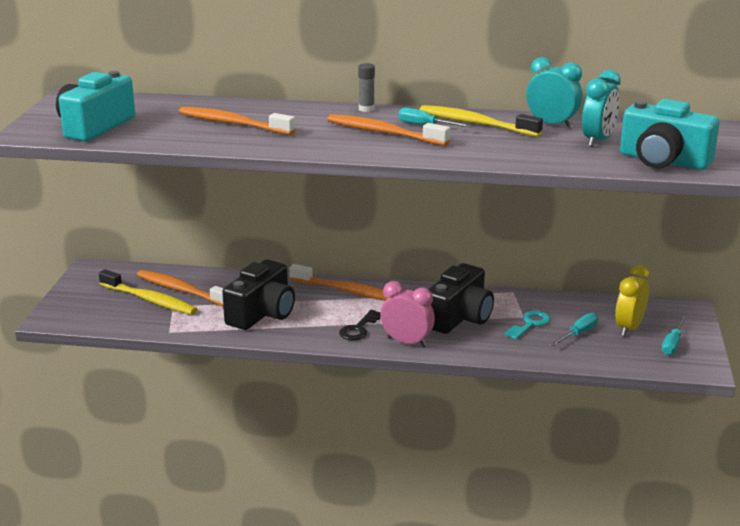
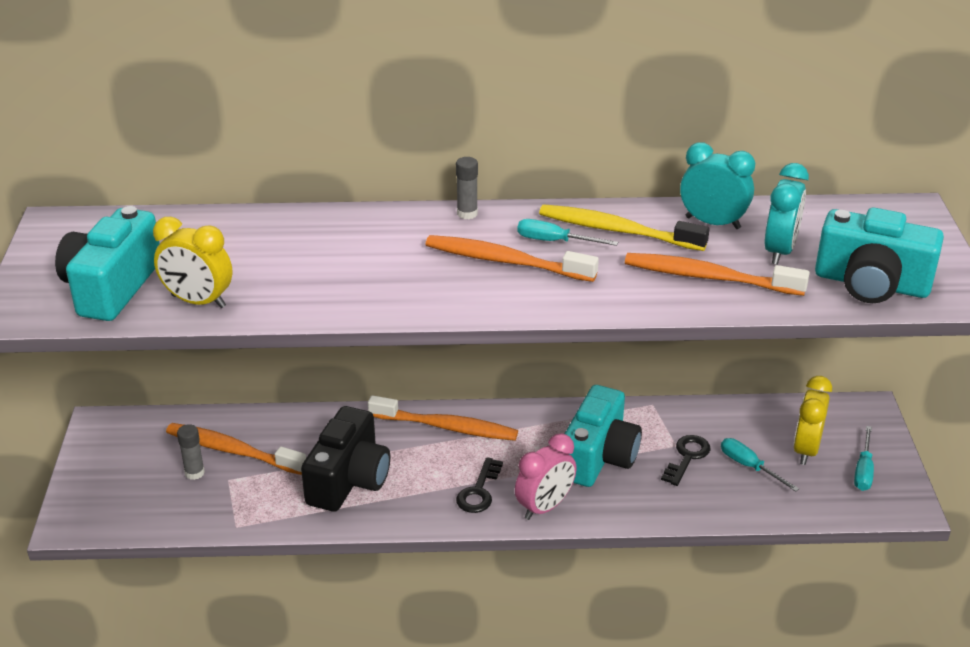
camera: 10 degrees left, 10 degrees up
(149, 300) = (194, 473): yellow toothbrush -> grey glue stick
(151, 137) = (198, 301): none -> yellow clock
(233, 124) = (300, 261): orange toothbrush -> orange toothbrush (709, 277)
(407, 342) = (544, 507): pink clock -> pink clock turned 120 degrees clockwise
(459, 318) = (598, 457): black camera -> turquoise camera
(530, 324) = (687, 457): turquoise key -> black key
(578, 334) = (749, 466): turquoise screwdriver -> turquoise screwdriver turned 75 degrees counterclockwise

